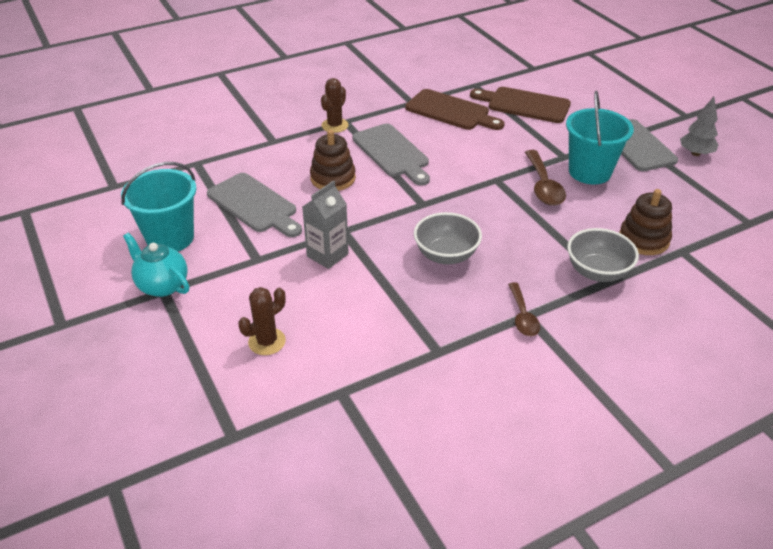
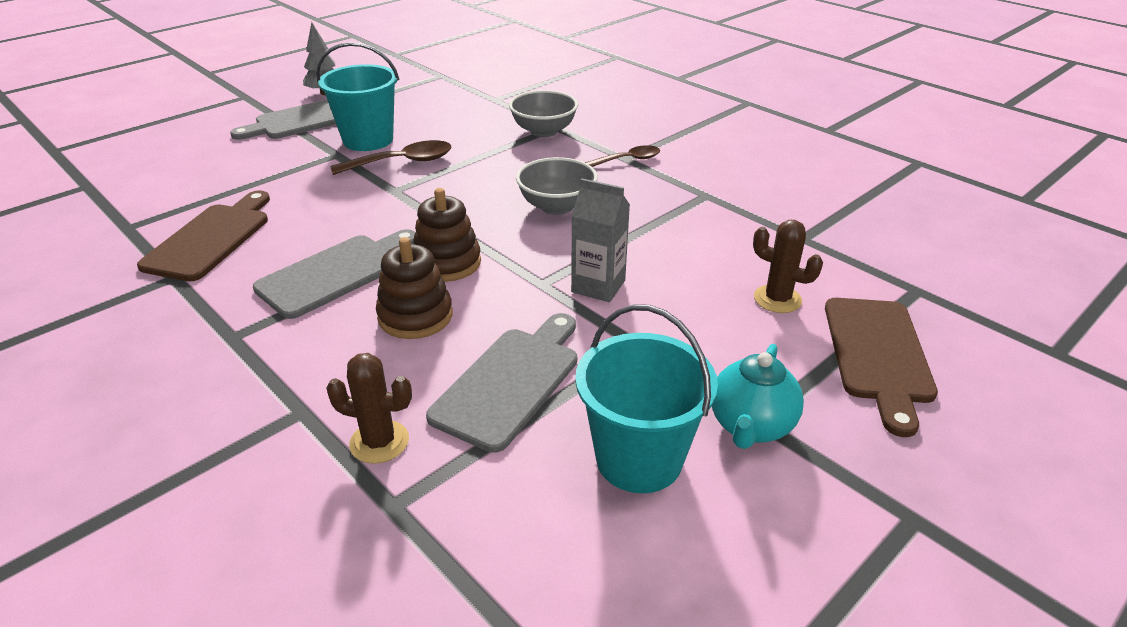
camera: 105 degrees left, 5 degrees down
(335, 125) = (246, 346): brown cactus -> brown cactus (379, 442)
(524, 105) = (201, 185): brown cutting board -> brown cutting board (878, 355)
(643, 239) = (484, 113): brown stacking toy -> brown stacking toy (447, 263)

